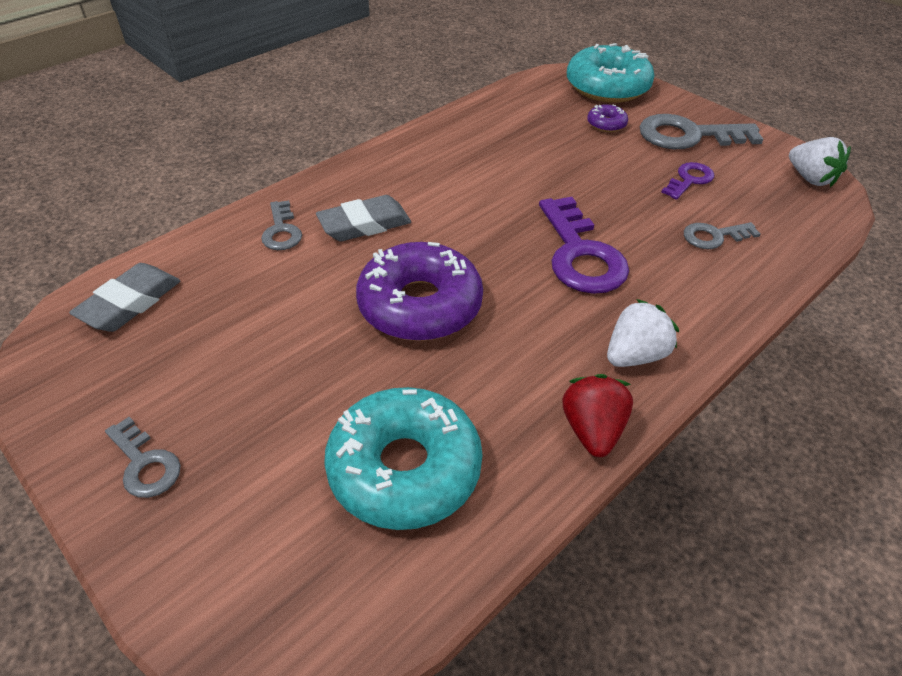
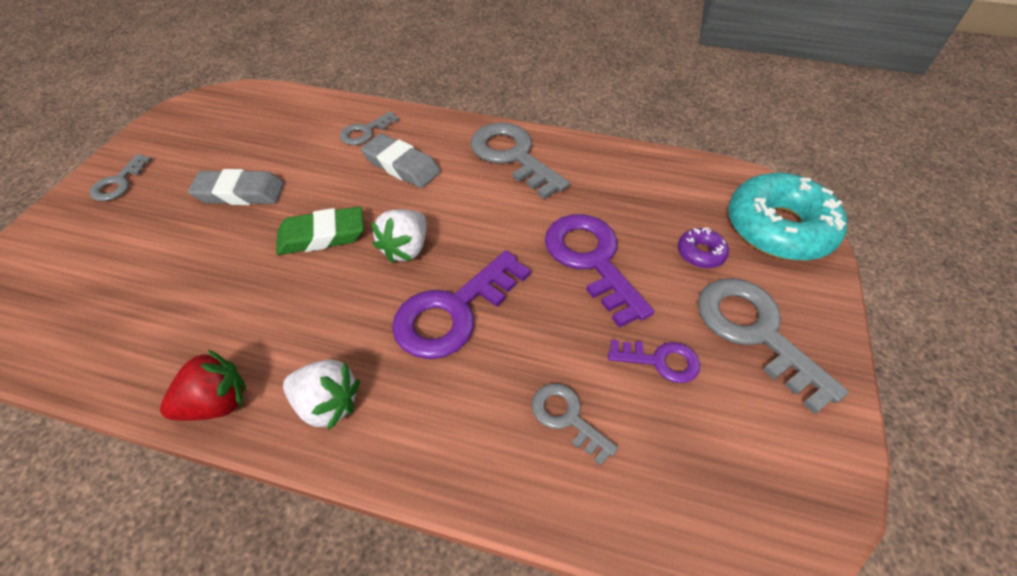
camera: 60 degrees right, 5 degrees up
(130, 303) = (254, 109): grey eraser -> grey eraser (240, 193)
(404, 468) = (143, 300): turquoise donut -> none
(418, 159) = (512, 156): none -> grey key
(420, 305) = (322, 236): purple donut -> green eraser
(576, 170) = (591, 260): none -> purple key
(810, 178) = (790, 498): white strawberry -> white strawberry (406, 249)

